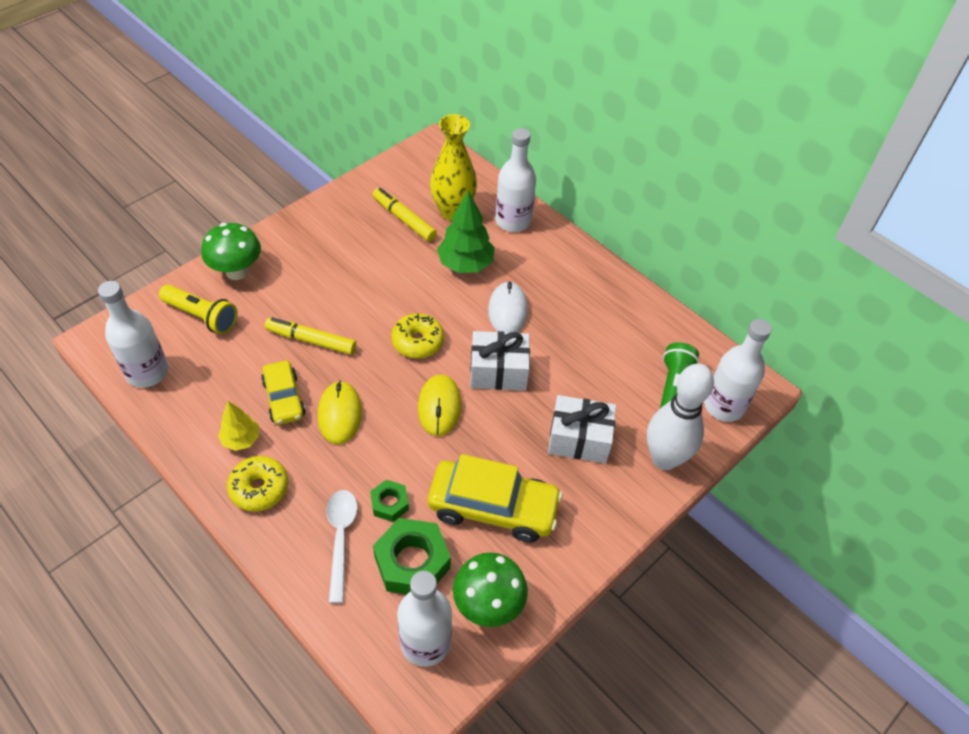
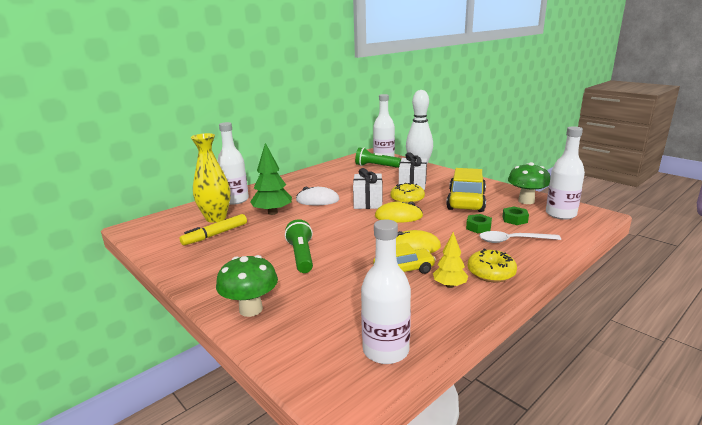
camera: 85 degrees left, 30 degrees down
(202, 316) = (309, 324): yellow flashlight -> none
(311, 340) = (342, 263): yellow marker -> none
(336, 302) = (301, 256): none -> green flashlight
(412, 562) = (514, 219): green nut -> green nut, size x0.55
(418, 341) = (343, 225): yellow donut -> yellow donut (407, 199)

